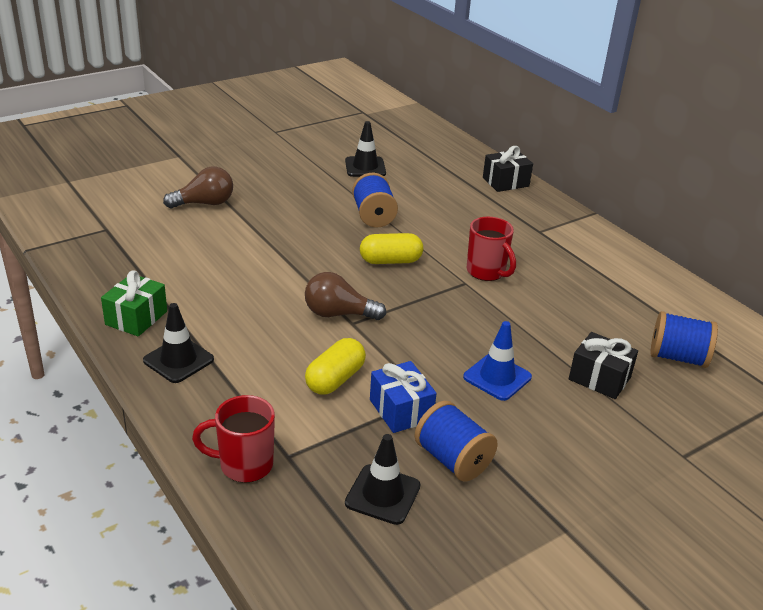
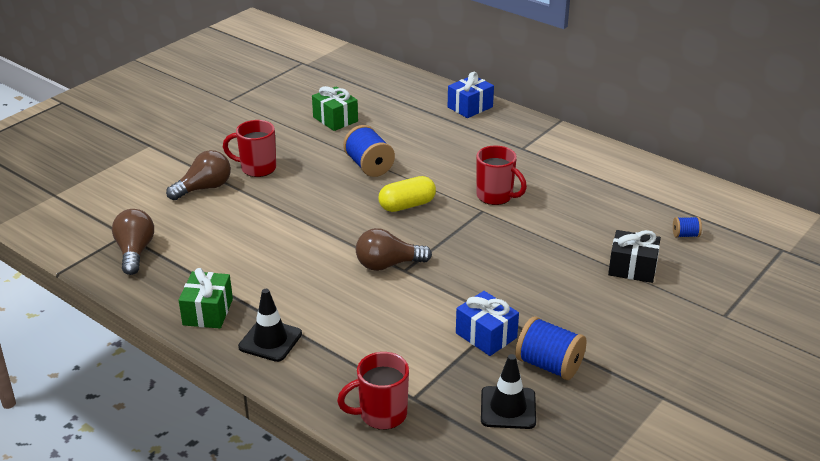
camera: 15 degrees left, 0 degrees up
(105, 247) = (135, 252): none -> brown light bulb
(264, 196) = (257, 168): none -> red mug
(335, 379) = (417, 323): yellow capsule -> none
(365, 167) = (335, 119): black traffic cone -> green gift
(497, 377) = (550, 287): blue traffic cone -> none
(505, 182) = (470, 107): black gift -> blue gift
(677, 357) = (685, 235): blue spool -> blue spool, size x0.50

